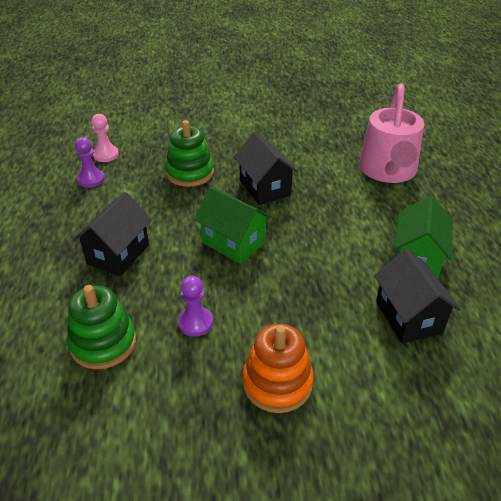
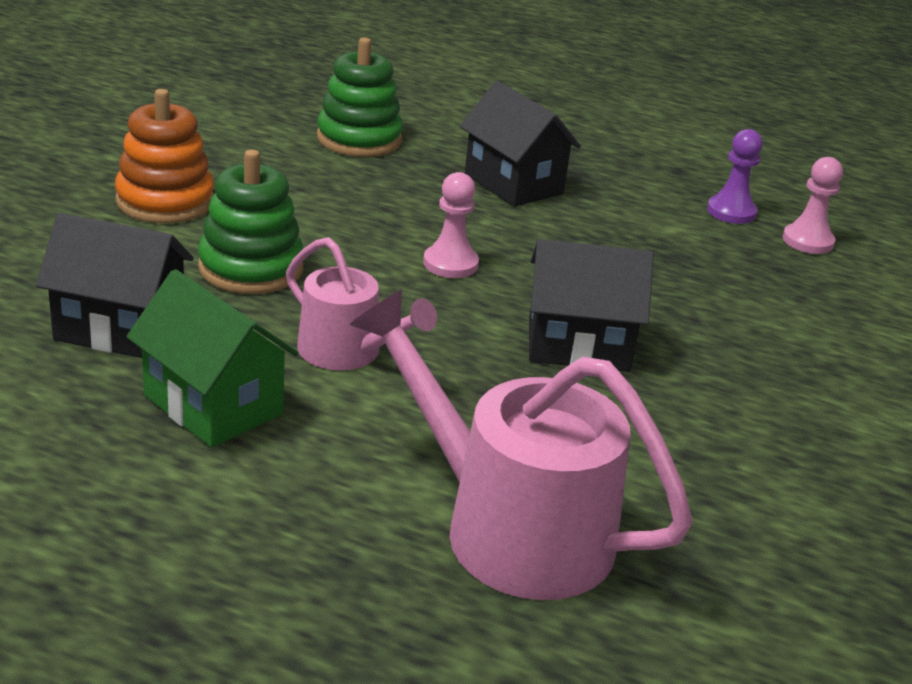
camera: 115 degrees right, 10 degrees down
(190, 173) = (690, 293): green stacking toy -> green stacking toy (251, 268)
(195, 322) = (322, 190): purple pawn -> none
(233, 242) = (450, 264): green house -> pink pawn
(340, 241) = (347, 352): none -> pink watering can

